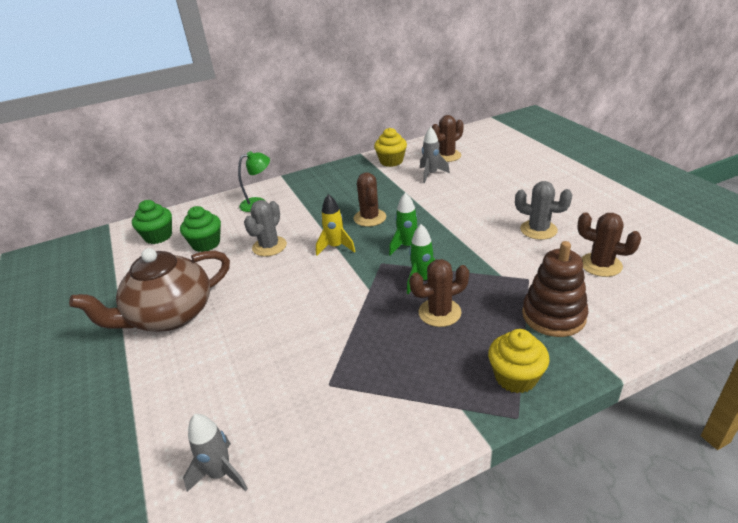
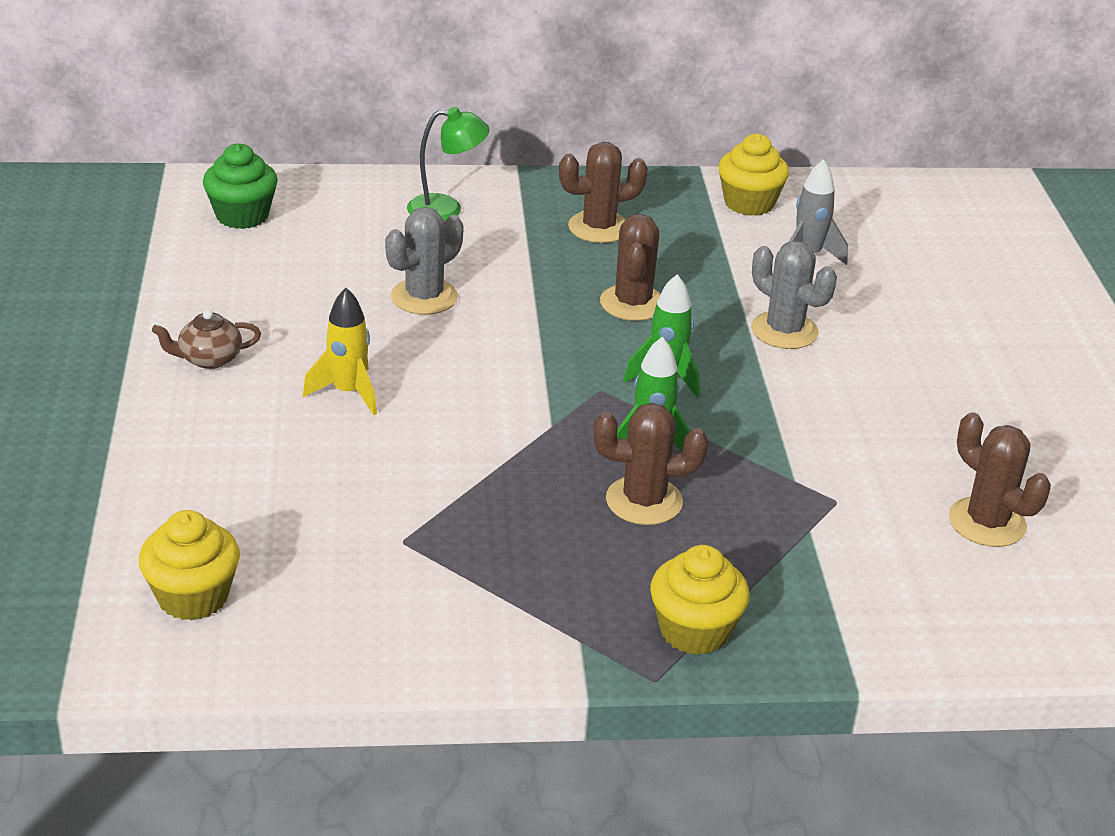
camera: 15 degrees right, 0 degrees up
(170, 315) = (209, 359): brown teapot -> brown teapot, size x0.41
(206, 244) = (318, 256): green cupcake -> none
(221, 474) = (193, 597): grey rocket -> yellow cupcake
(335, 247) = (538, 336): yellow rocket -> yellow rocket (348, 393)
(447, 156) = (869, 227): brown cactus -> brown cactus (599, 227)
(538, 230) = (928, 427): grey cactus -> grey cactus (784, 331)
(553, 316) = (830, 570): brown stacking toy -> none

